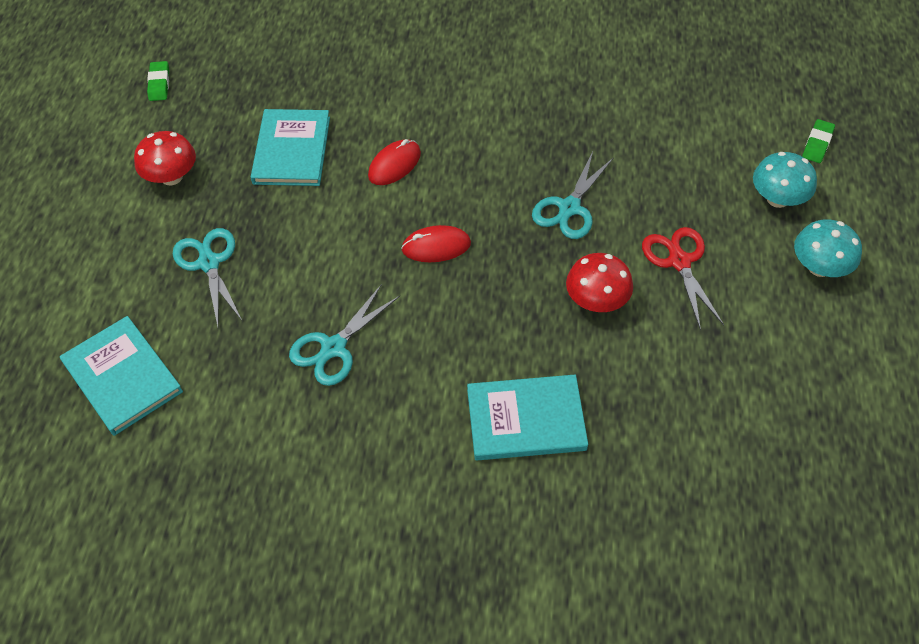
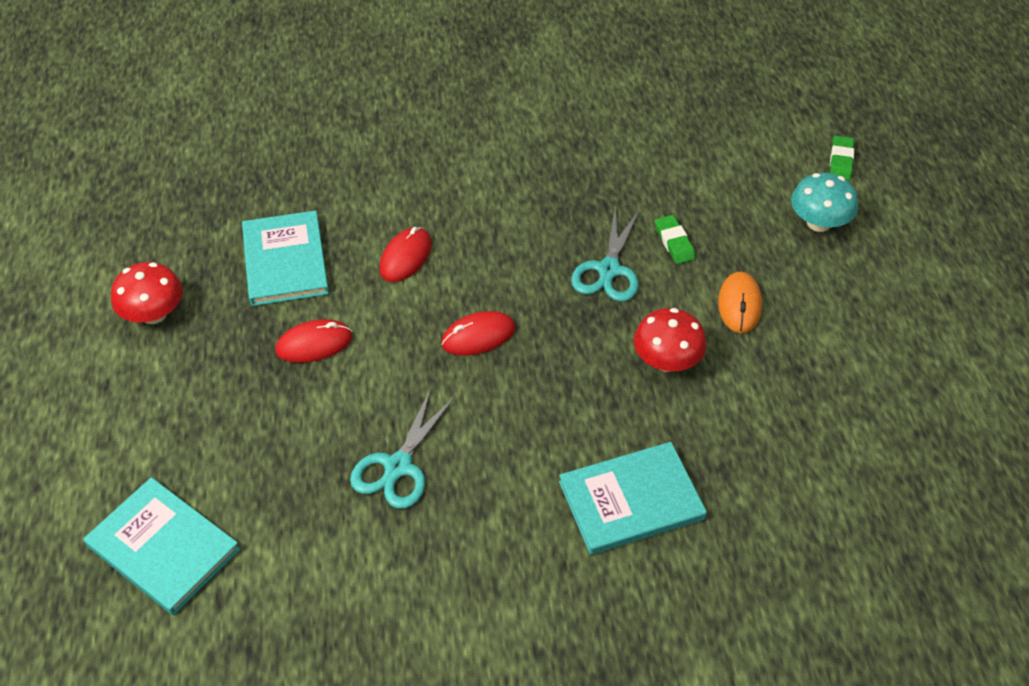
camera: 15 degrees left, 5 degrees down
(159, 84) = (108, 213): green eraser -> green eraser (674, 242)
(209, 263) = (227, 401): turquoise scissors -> none
(295, 227) = (314, 344): none -> red mouse
(679, 261) = (739, 304): red scissors -> orange mouse
(819, 267) = (881, 284): turquoise mushroom -> none

